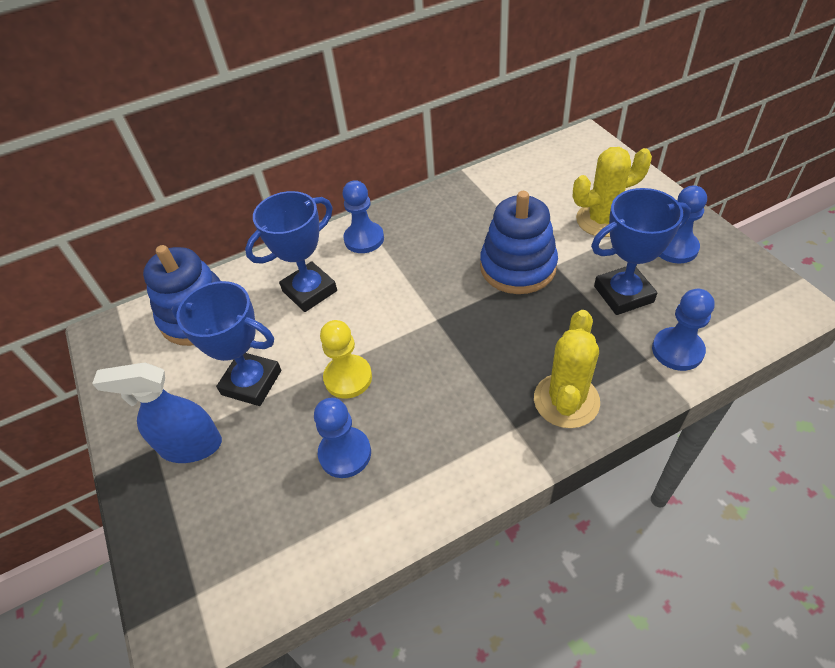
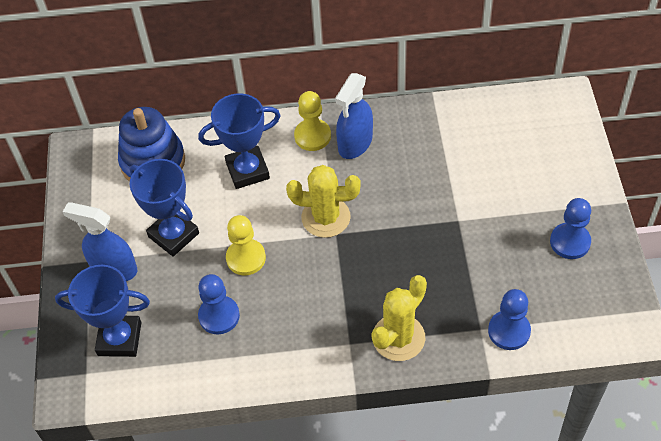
camera: 20 degrees right, 5 degrees up
(364, 239) = (312, 136): blue pawn -> yellow pawn
(411, 232) = (355, 143): none -> blue spray bottle
(518, 267) = (426, 210): blue stacking toy -> none
(602, 220) = (525, 191): yellow cactus -> yellow cactus (326, 217)
(623, 294) = (498, 268): blue trophy -> blue trophy (119, 339)

